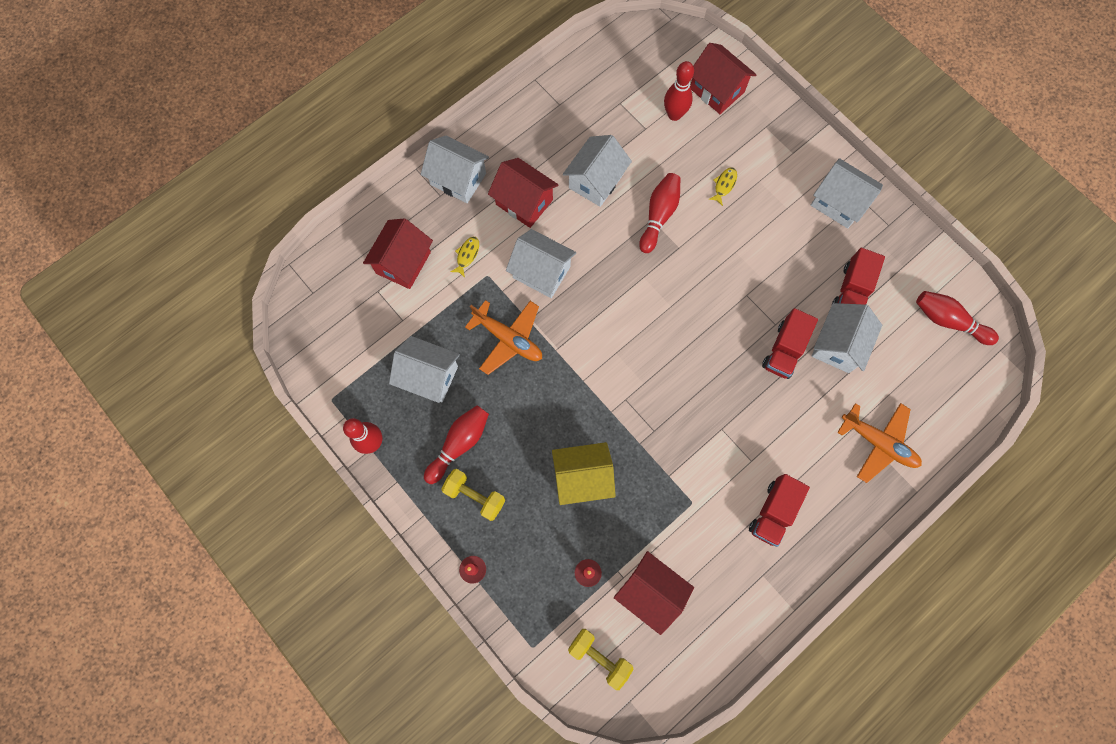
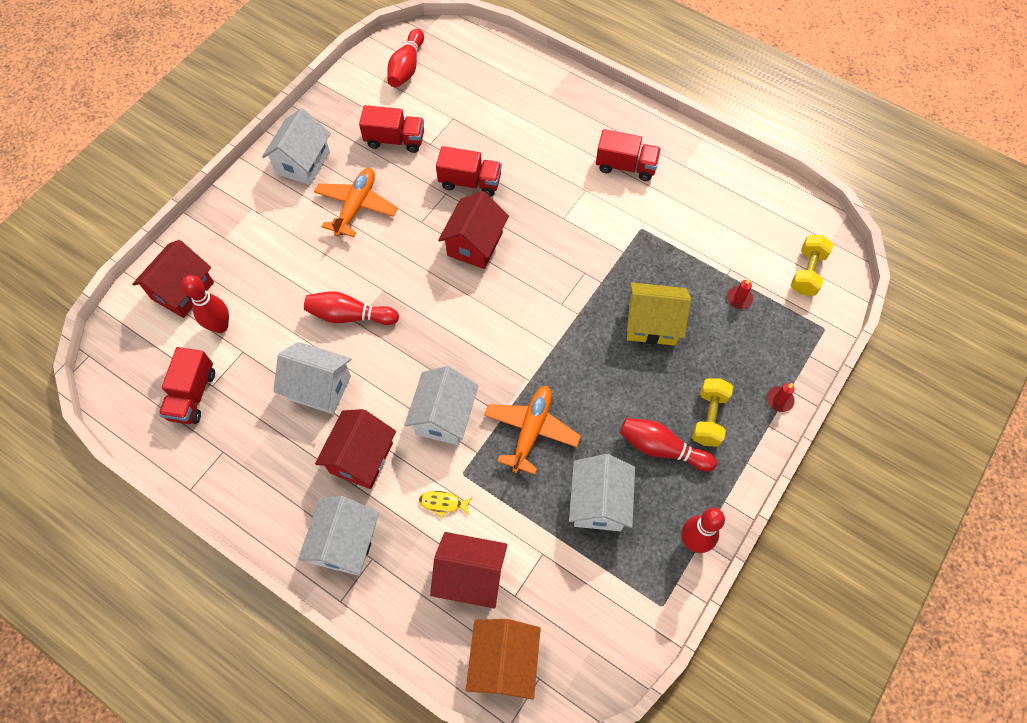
camera: 105 degrees left, 10 degrees down
(333, 271) = (503, 662): none -> orange house
(582, 477) = (652, 324): yellow house -> yellow house turned 60 degrees counterclockwise
(615, 88) = (192, 395): none -> red truck
(650, 592) = (734, 245): red house -> red house (475, 244)
(724, 185) = (301, 262): yellow fish -> none
(838, 345) = (453, 142): white house -> none
(878, 443) = (536, 102): orange plane -> orange plane (356, 206)

